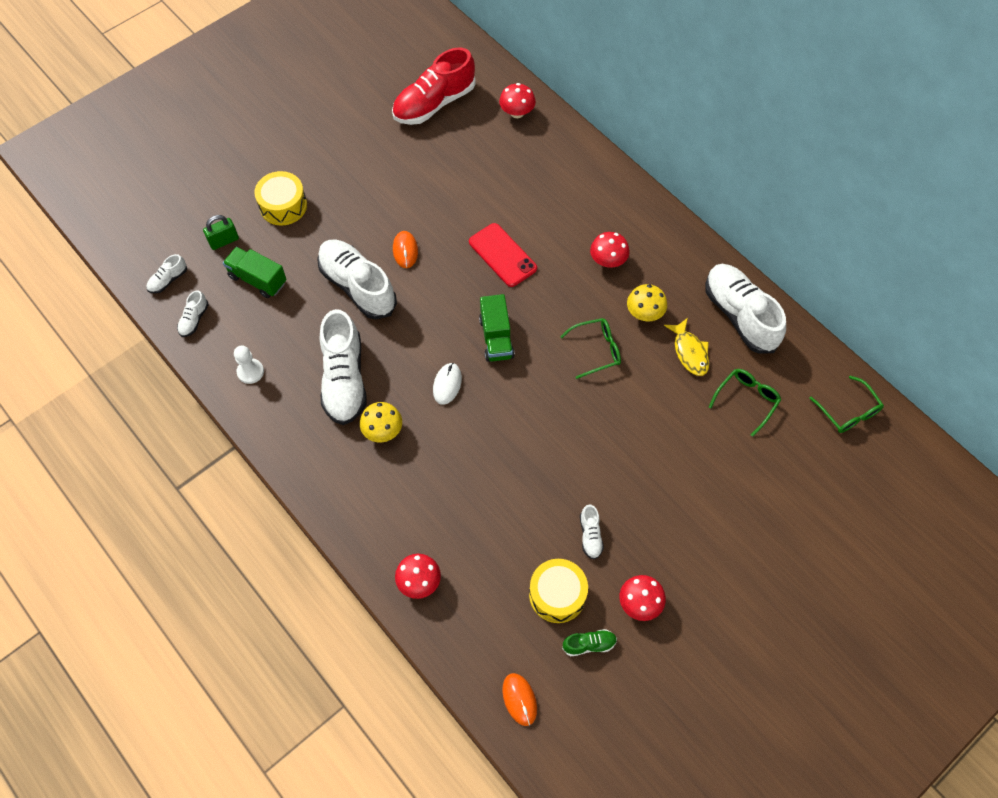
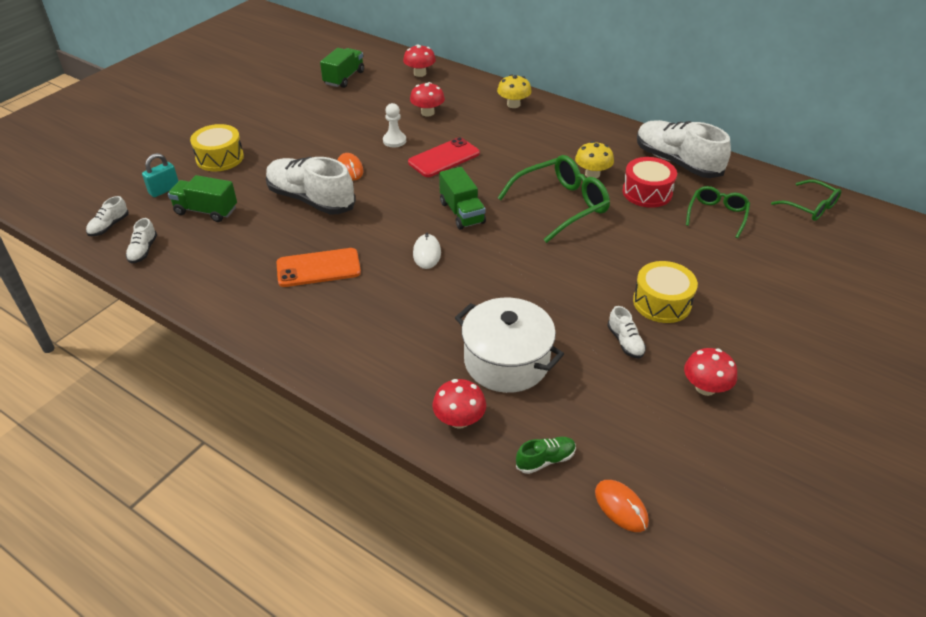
camera: 15 degrees left, 20 degrees down
(224, 241) = (164, 190): green padlock -> turquoise padlock
(250, 372) = (214, 279): white pawn -> white pawn (394, 141)
(344, 379) = (318, 268): white shoe -> orange phone
(383, 430) = (372, 300): yellow mushroom -> yellow mushroom (513, 104)
(434, 103) = (344, 78): red shoe -> green truck
(478, 530) = (506, 361): none -> white pot
(502, 255) = (444, 158): red phone -> red phone turned 75 degrees counterclockwise
(557, 594) = (616, 399): yellow drum -> yellow drum (662, 302)
(589, 644) = (672, 436): green shoe -> green shoe (545, 460)
(596, 350) = (561, 205): green glasses -> green glasses, size x1.66
(608, 260) = (542, 147): red mushroom -> red mushroom (427, 112)
(689, 352) = (647, 192): yellow fish -> red drum

